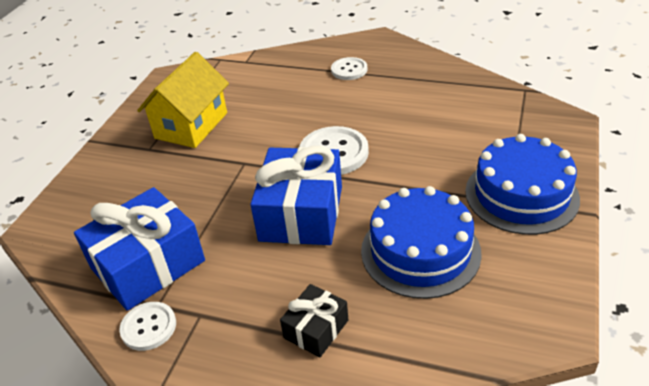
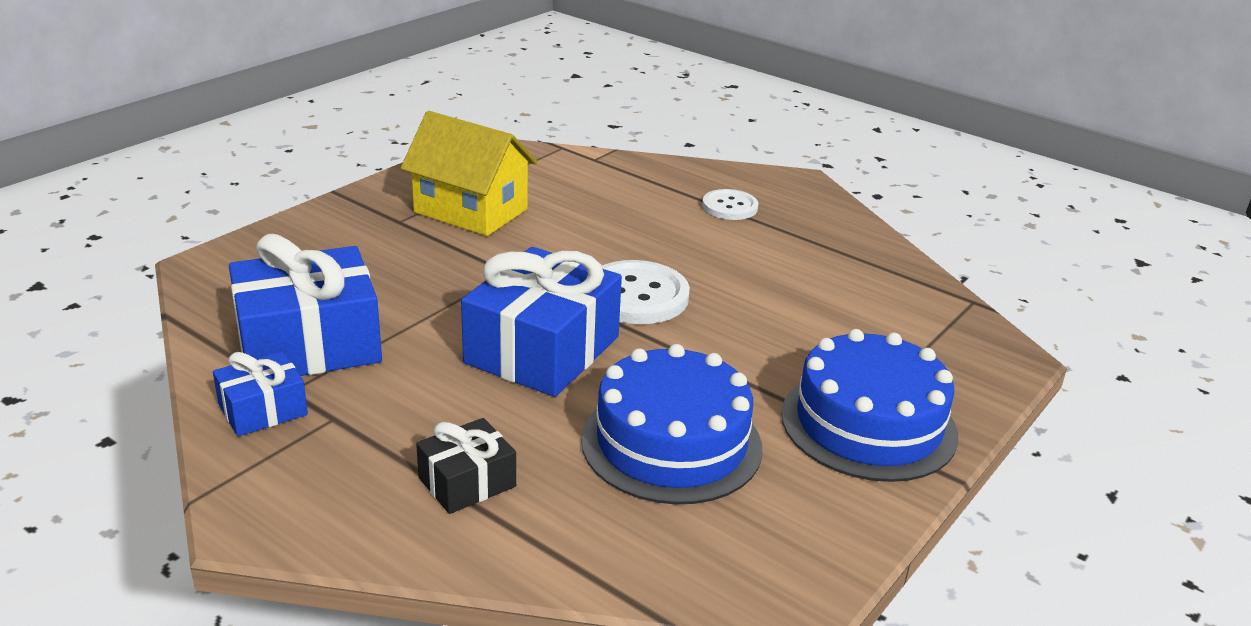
camera: 15 degrees right, 10 degrees down
(148, 327) = (263, 410): white button -> blue gift
(191, 125) = (471, 211): yellow house -> yellow house turned 75 degrees clockwise

